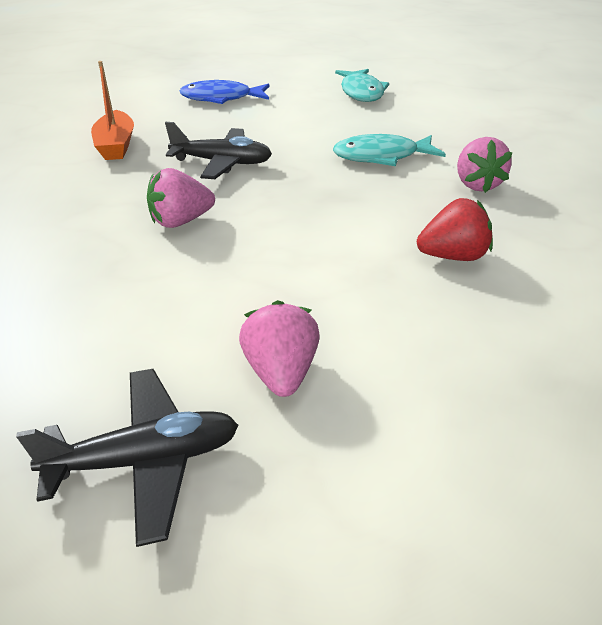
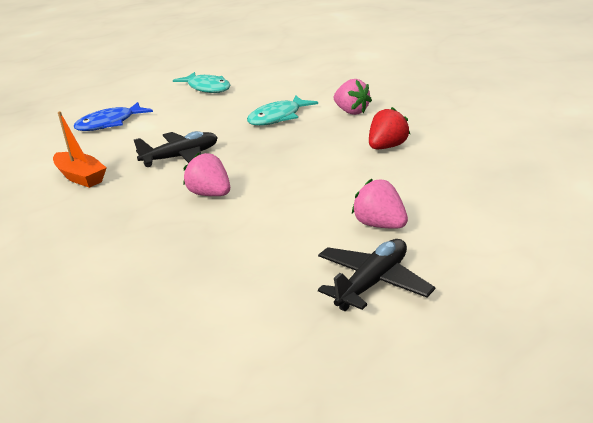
camera: 35 degrees left, 10 degrees down
(181, 221) = (210, 194): pink strawberry -> pink strawberry turned 105 degrees clockwise

